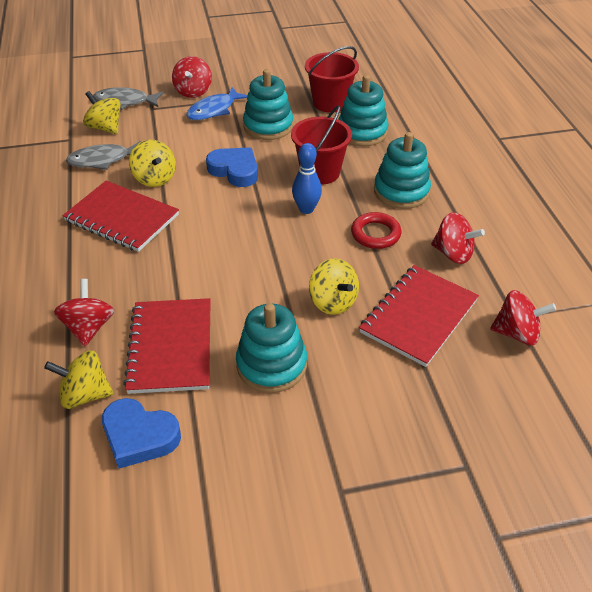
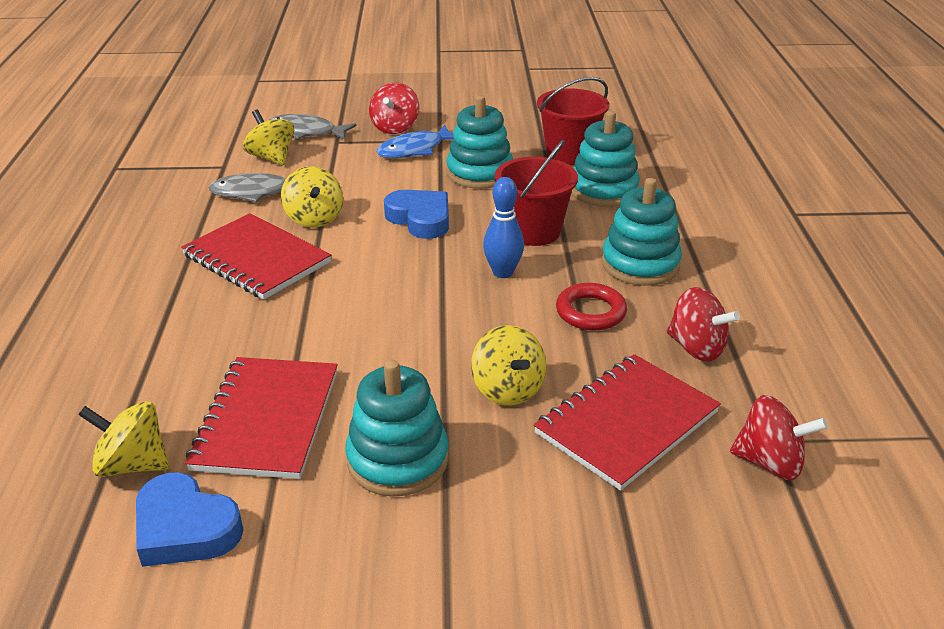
camera: 10 degrees right, 10 degrees down
(89, 327) = (168, 382): red spinning top -> none

